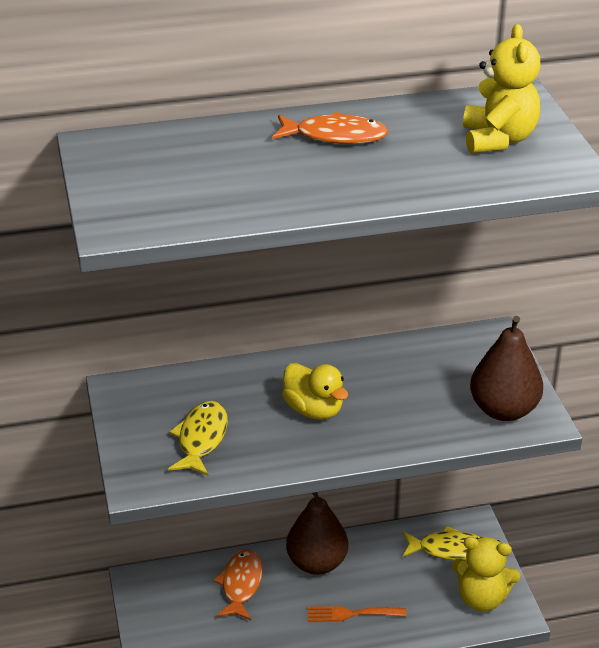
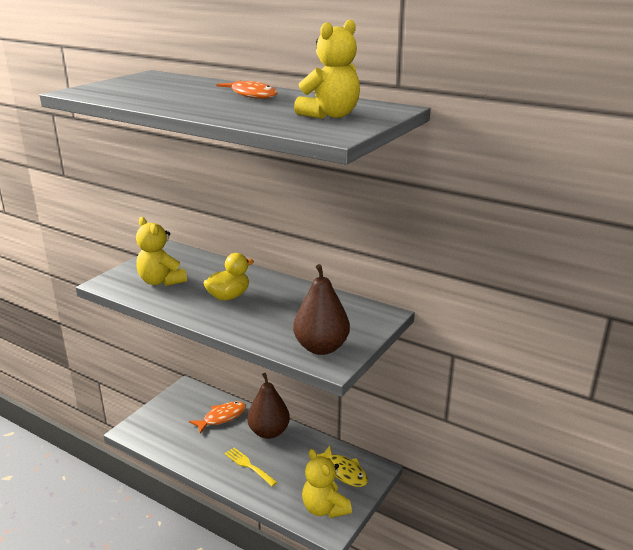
camera: 45 degrees right, 10 degrees down
(201, 439) = (161, 281): yellow fish -> yellow teddy bear
(314, 410) = (229, 296): yellow duck -> yellow duck turned 135 degrees counterclockwise
(351, 614) = (248, 465): orange fork -> yellow fork

